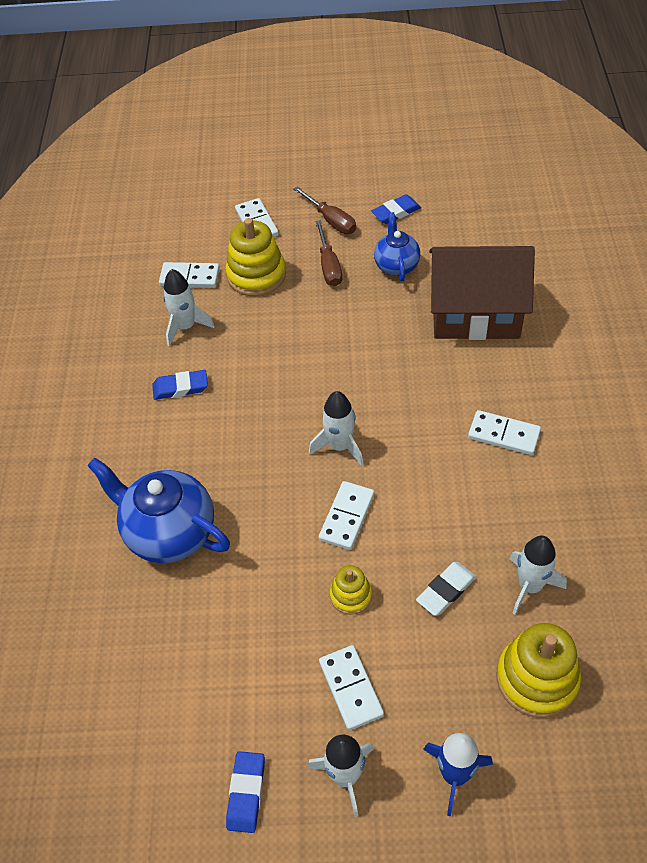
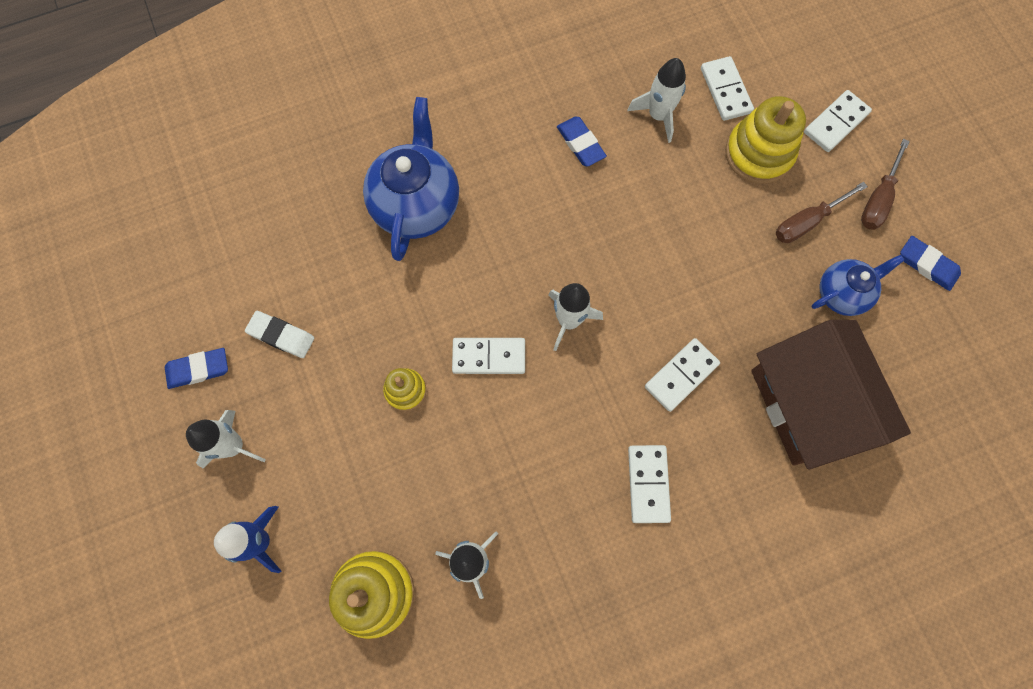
camera: 65 degrees right, 20 degrees up
(350, 688) = (314, 422): white domino -> white domino (681, 375)
(446, 590) = (439, 478): white eraser -> white eraser (281, 335)

